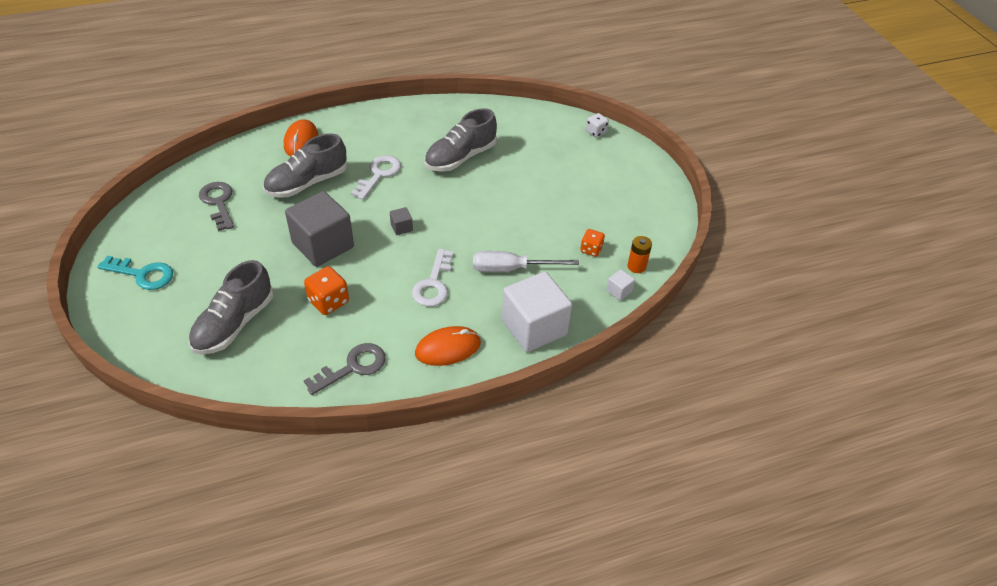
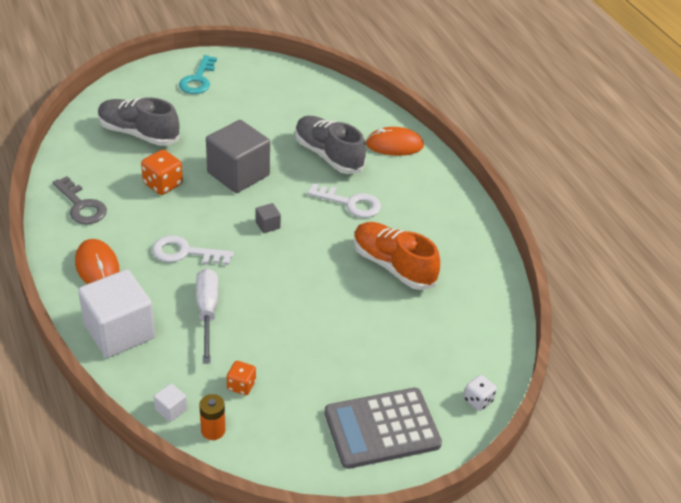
camera: 85 degrees right, 5 degrees down
(218, 203) = (292, 106): grey key -> none
(460, 157) = (393, 266): grey shoe -> orange shoe
(625, 179) = (382, 428): none -> grey calculator

